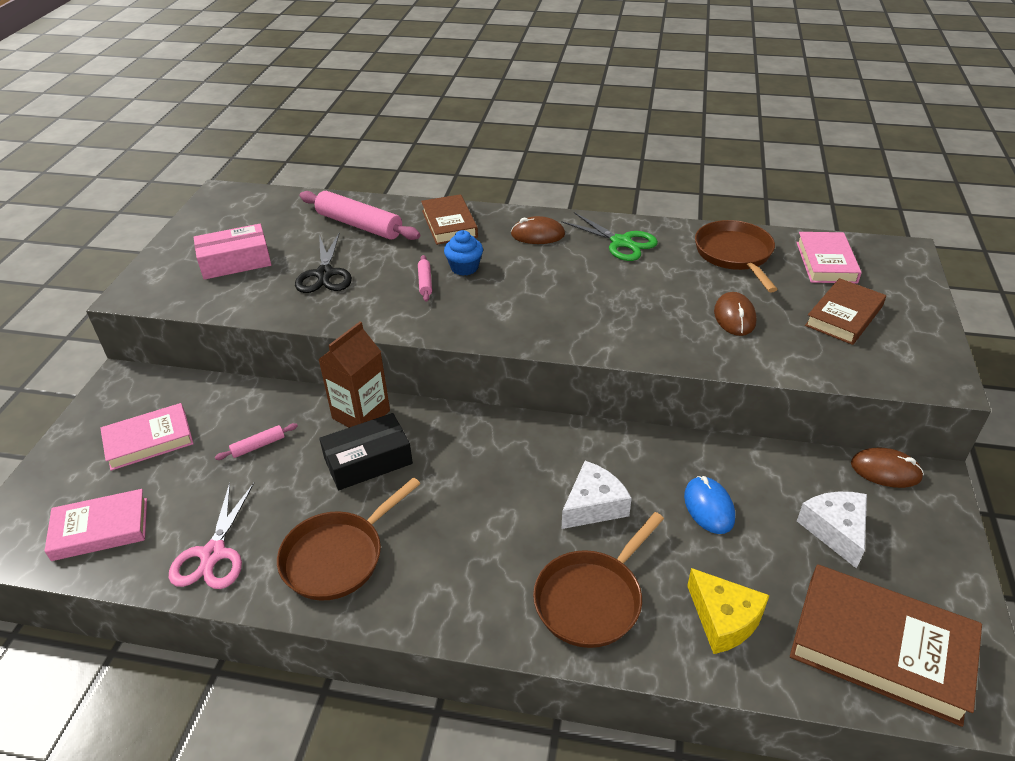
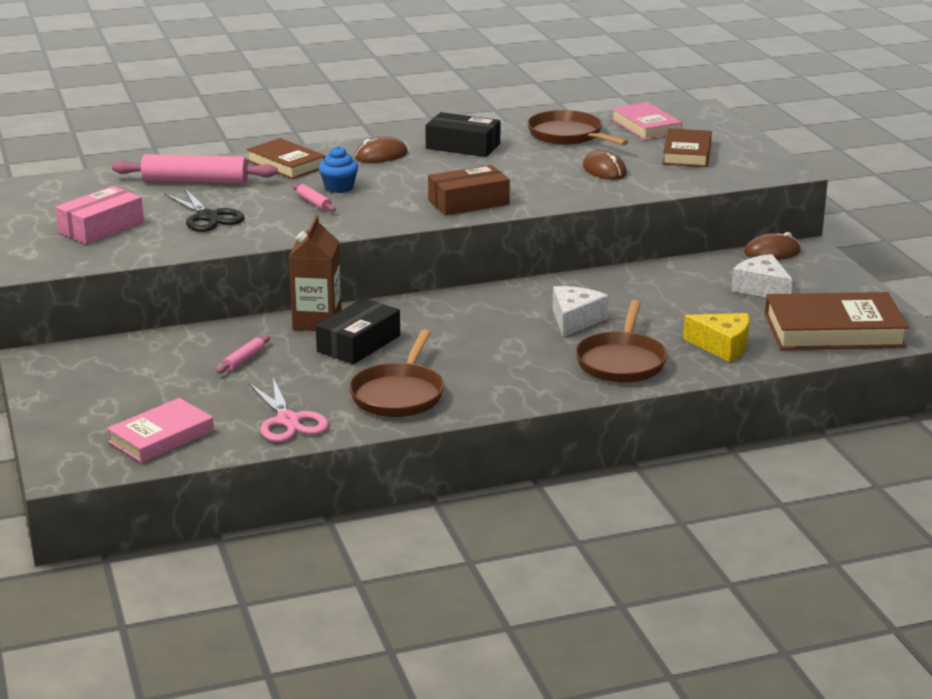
camera: 30 degrees left, 15 degrees down
(149, 440) = (129, 383): pink book -> none
(561, 325) = (468, 202): none -> brown box
(621, 242) = (463, 146): green scissors -> black box
(709, 507) = (662, 299): blue mouse -> none

